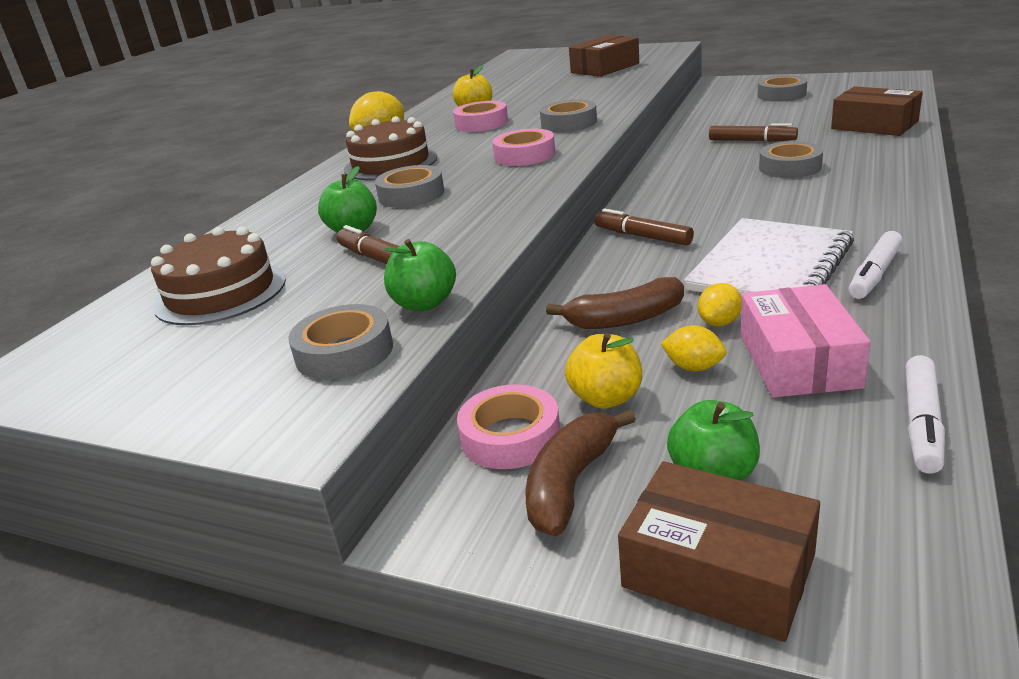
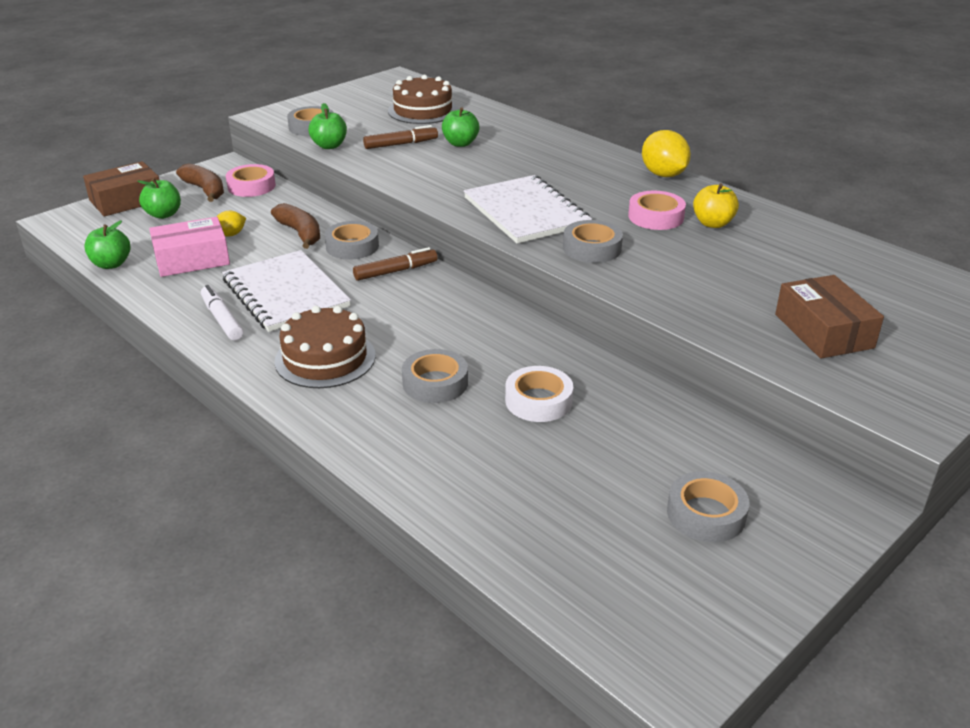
camera: 110 degrees right, 5 degrees up
(390, 163) = (586, 169): brown cake -> brown cake (325, 358)
(411, 194) = (499, 165): grey tape -> grey tape (352, 246)
(524, 155) = (526, 212): pink tape -> white notebook
(606, 398) = (243, 210): yellow apple -> none
(624, 319) = (300, 233): brown banana -> brown banana turned 135 degrees clockwise
(719, 323) = (255, 254): yellow lemon -> none
(752, 141) = (538, 401): brown marker -> white tape
(798, 361) = (192, 259): pink box -> pink box turned 45 degrees counterclockwise
(874, 125) = (482, 498): brown box -> none
(922, 423) = (111, 264): white marker -> green apple

